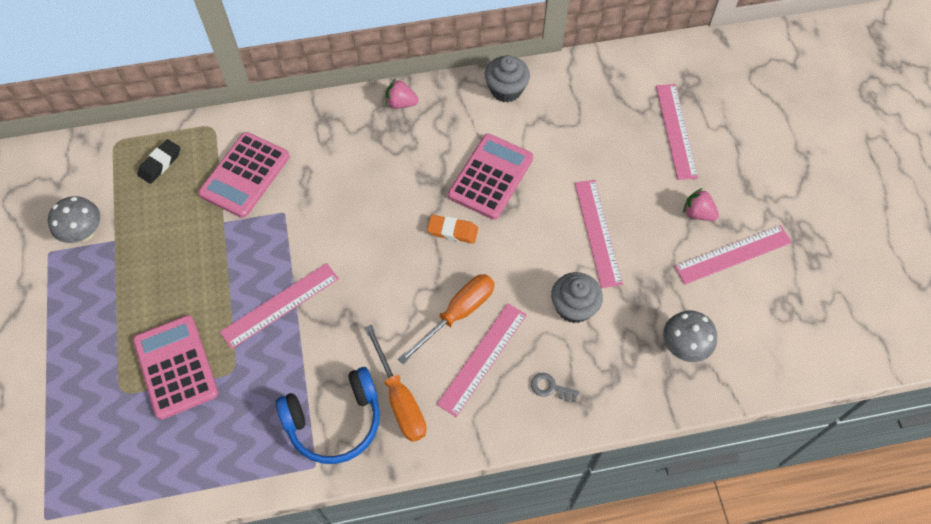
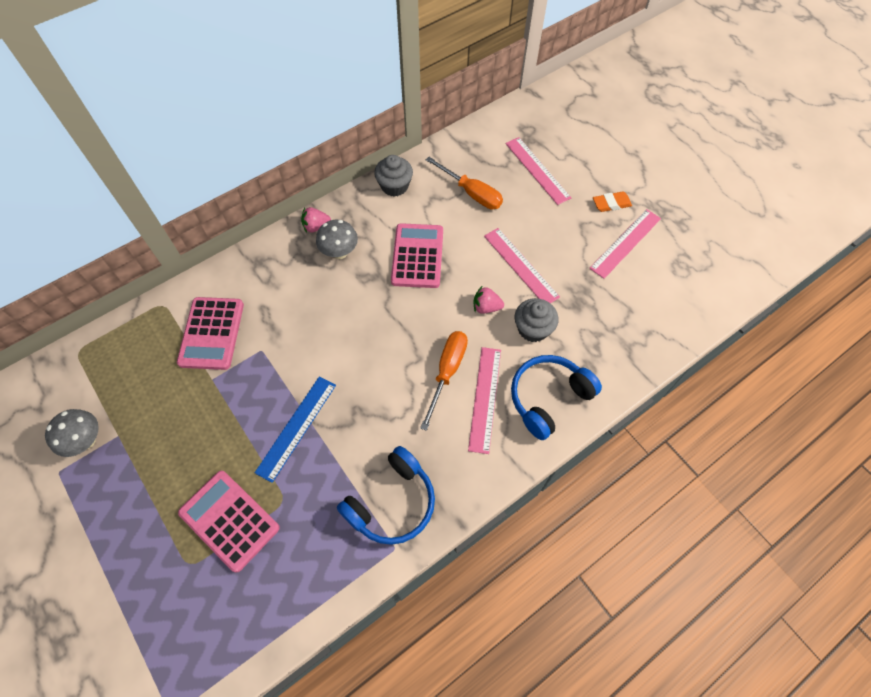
camera: 25 degrees left, 0 degrees up
(160, 163) = (129, 353): black eraser -> none
(280, 305) = (296, 427): pink ruler -> blue ruler
(400, 399) = (436, 460): orange screwdriver -> orange screwdriver (471, 193)
(452, 231) = (409, 309): orange eraser -> orange eraser (611, 204)
(550, 387) = (548, 398): grey key -> blue headphones
(683, 346) = (628, 324): grey mushroom -> grey mushroom (339, 252)
(698, 213) = (585, 223): pink strawberry -> pink strawberry (486, 307)

